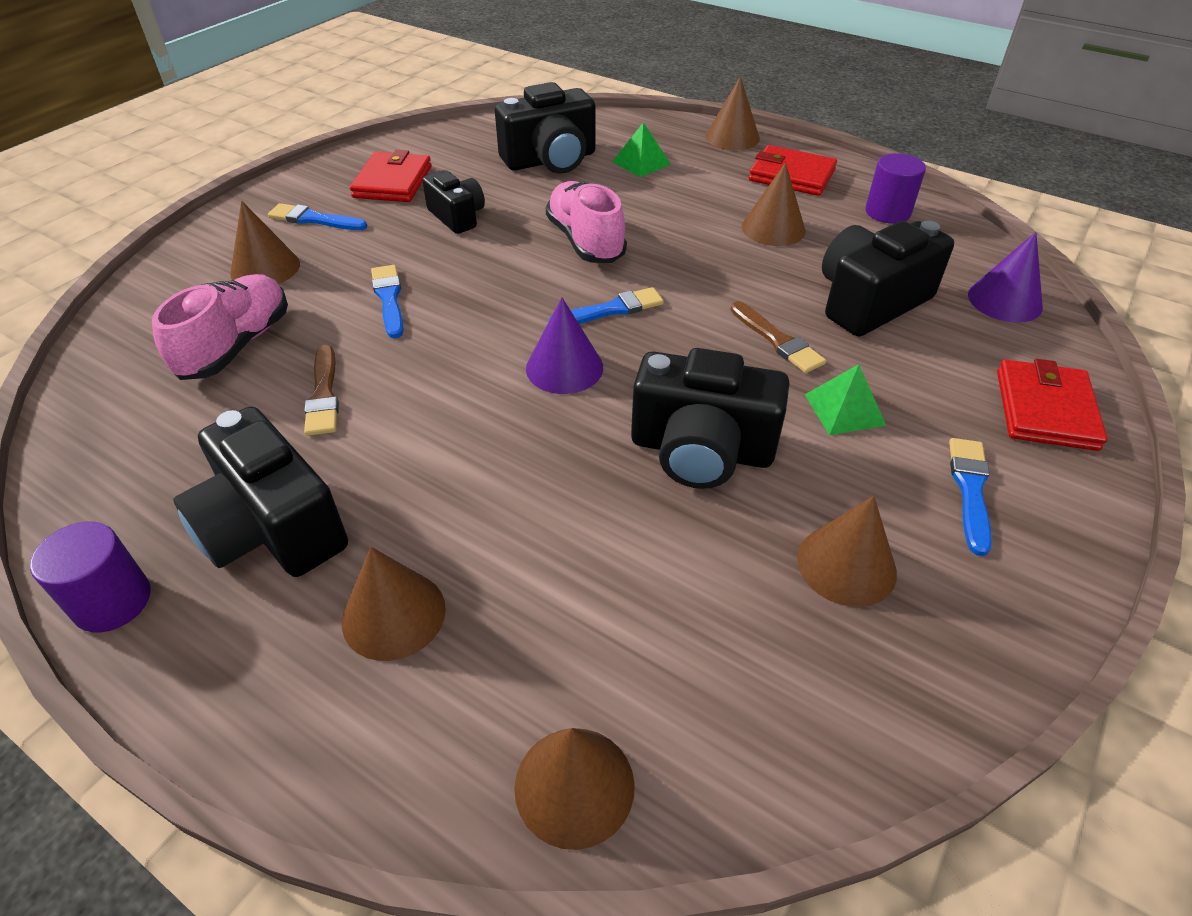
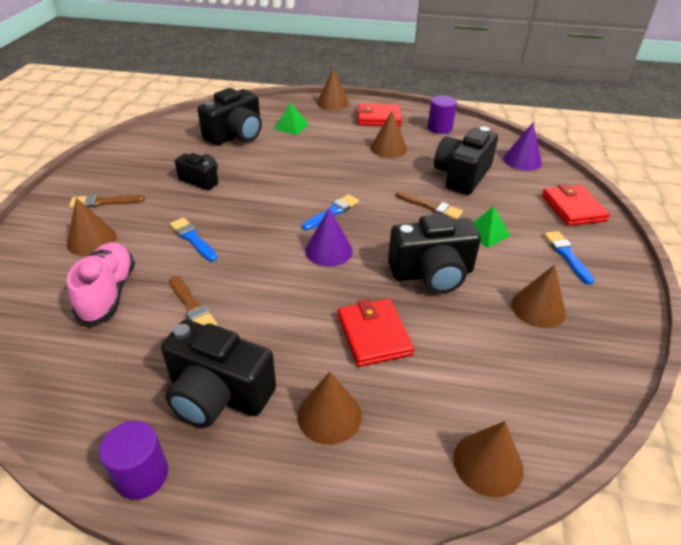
camera: 25 degrees left, 5 degrees down
(314, 219) = (104, 202): blue brush -> brown brush
(393, 182) = (142, 168): red wallet -> red wallet (374, 335)
(585, 241) = (290, 177): pink shoe -> none

